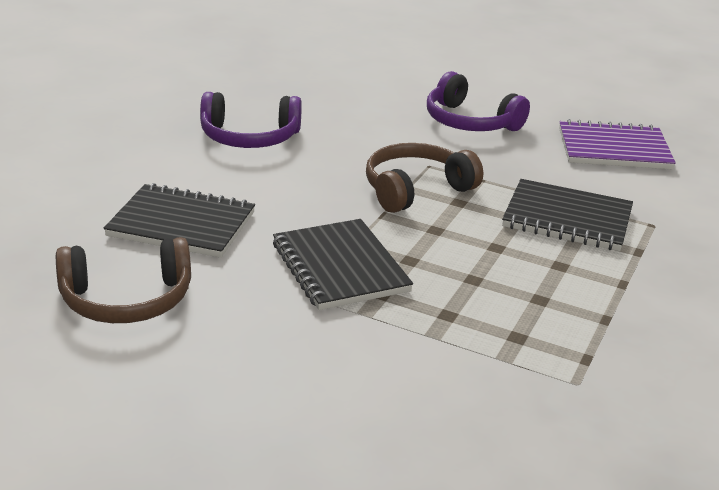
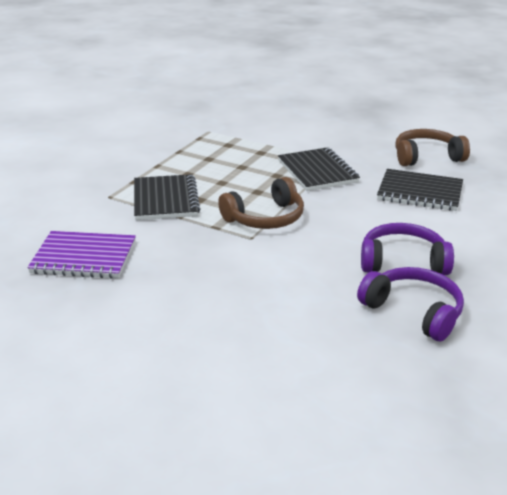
camera: 175 degrees left, 0 degrees up
(470, 122) = (201, 285): purple headphones -> purple headphones (413, 311)
(567, 219) = (165, 200): black notebook -> black notebook turned 60 degrees clockwise

